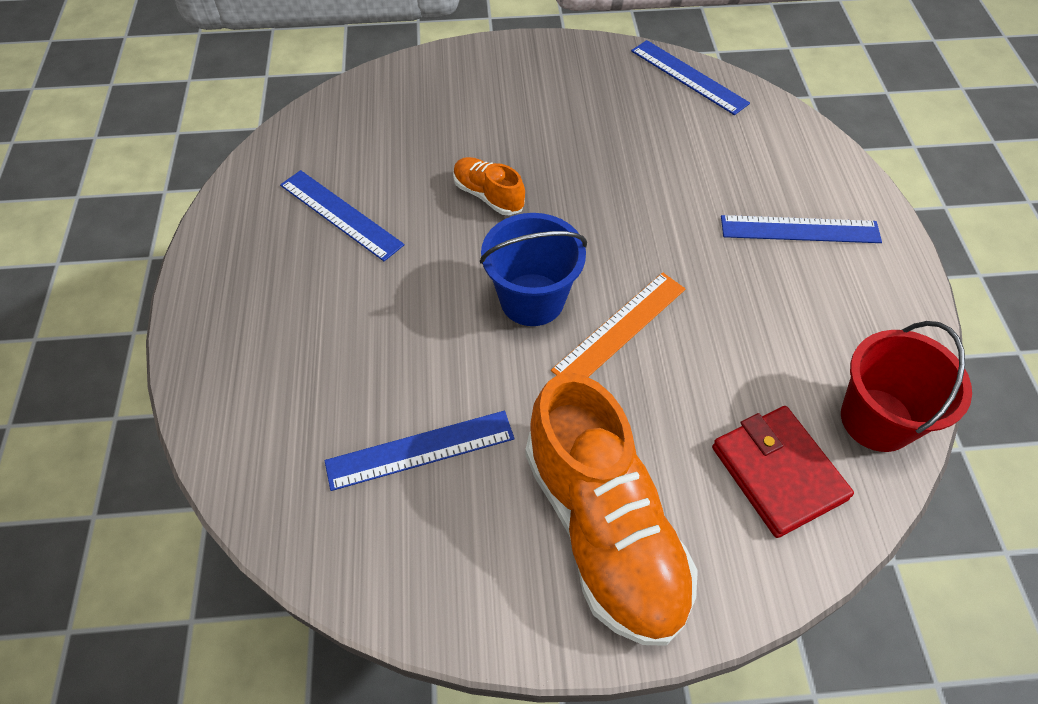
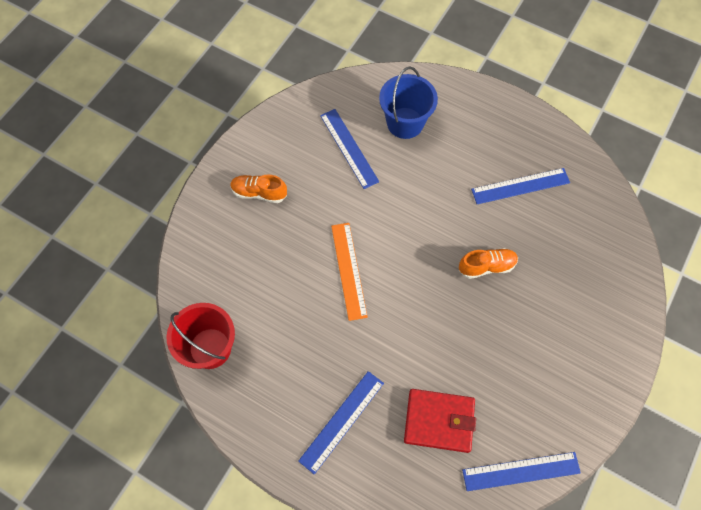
camera: 125 degrees right, 10 degrees up
(420, 450) = (349, 148): blue ruler -> blue ruler turned 45 degrees counterclockwise
(532, 300) = (396, 242): blue bucket -> blue bucket (405, 123)
(603, 529) = (259, 193): orange shoe -> orange shoe, size x0.46
(778, 473) = (224, 280): red wallet -> red wallet (439, 421)

